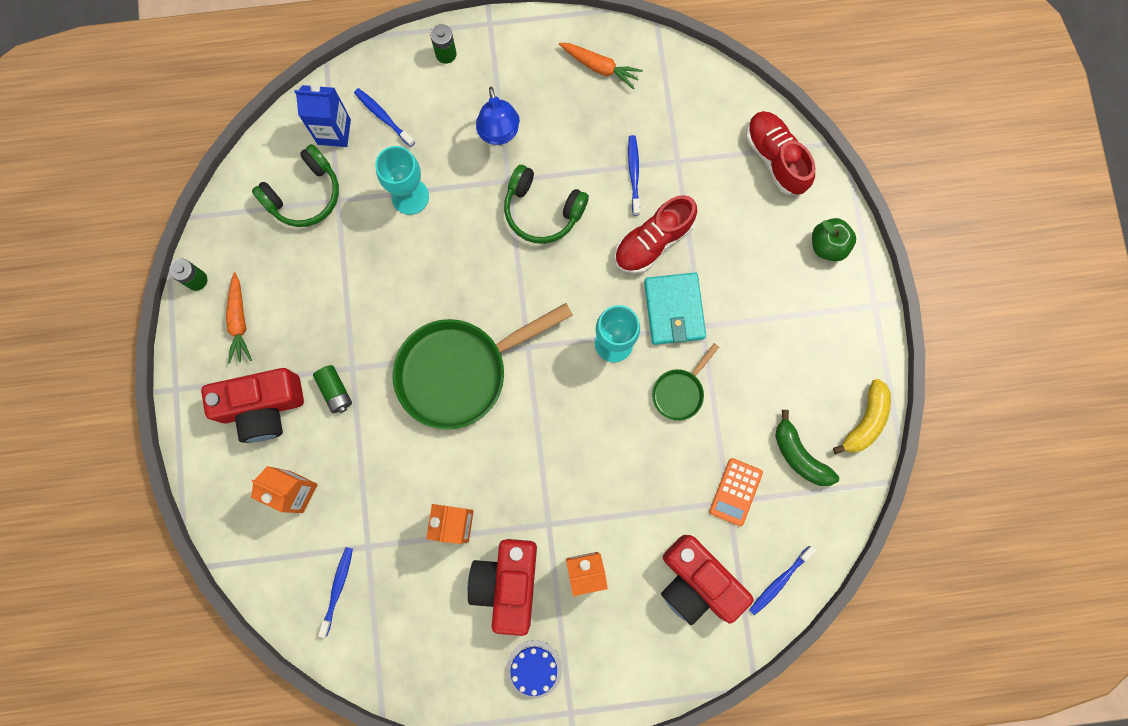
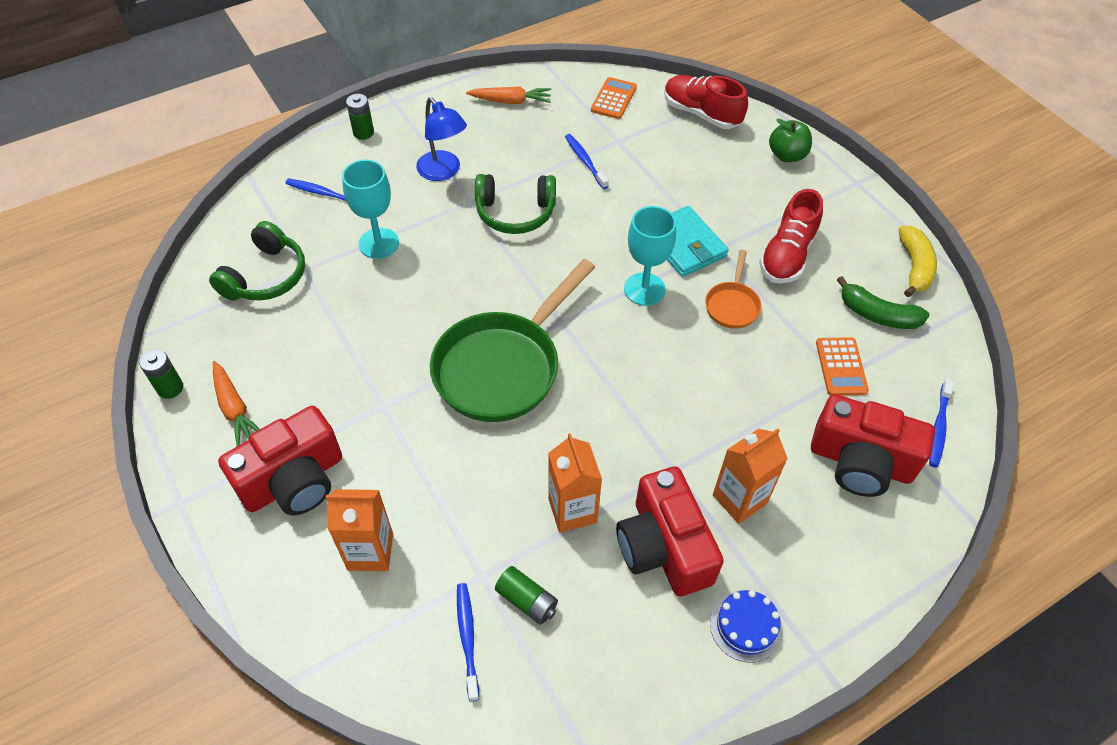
camera: 25 degrees left, 25 degrees down
(334, 132) = (277, 219): blue carton -> none
(335, 391) = (373, 434): green battery -> green battery (527, 600)
(653, 241) = (632, 202): red shoe -> red shoe (787, 255)
(680, 392) = (732, 305): green pan -> orange pan
(700, 104) = (613, 99): none -> orange calculator

